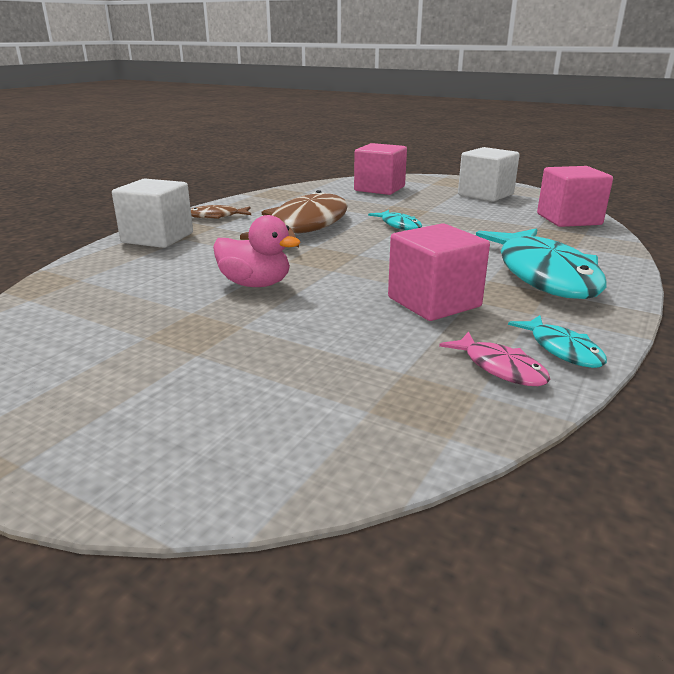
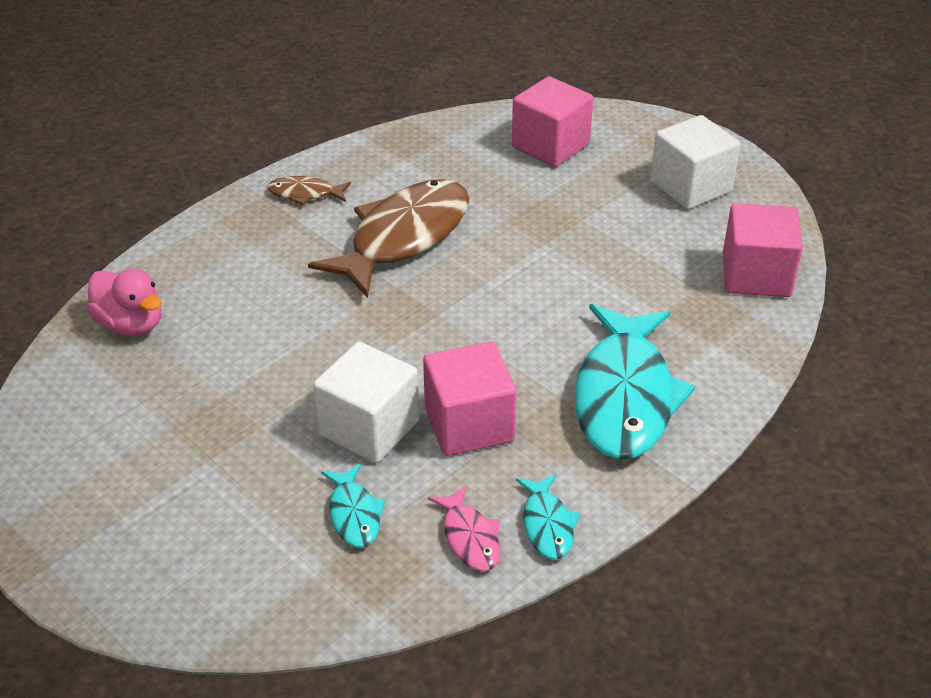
camera: 15 degrees right, 15 degrees up
(157, 238) = (222, 237): white cube -> white cube (369, 428)
(255, 284) = (299, 356): pink duck -> pink duck (131, 324)
(399, 225) = (521, 254): turquoise fish -> turquoise fish (354, 514)

